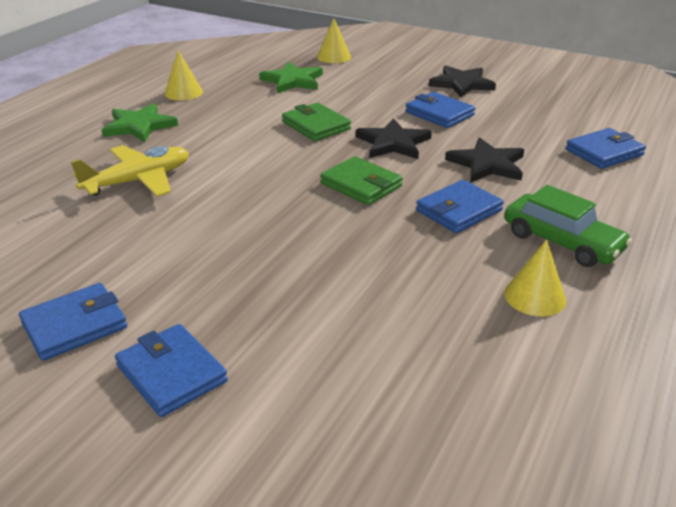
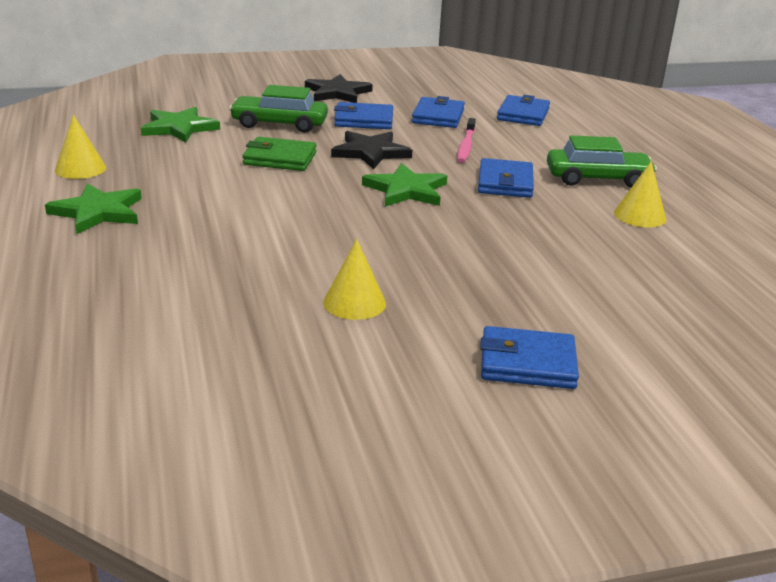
camera: 45 degrees left, 5 degrees down
(75, 325) = (392, 375): blue wallet -> blue wallet (438, 116)
(138, 181) = (206, 256): yellow plane -> none
(334, 57) = (177, 97): yellow cone -> yellow cone (354, 302)
(361, 185) = (406, 190): green wallet -> green star
(367, 98) = (279, 124): none -> green car
(487, 164) = (466, 146): black star -> pink toothbrush

